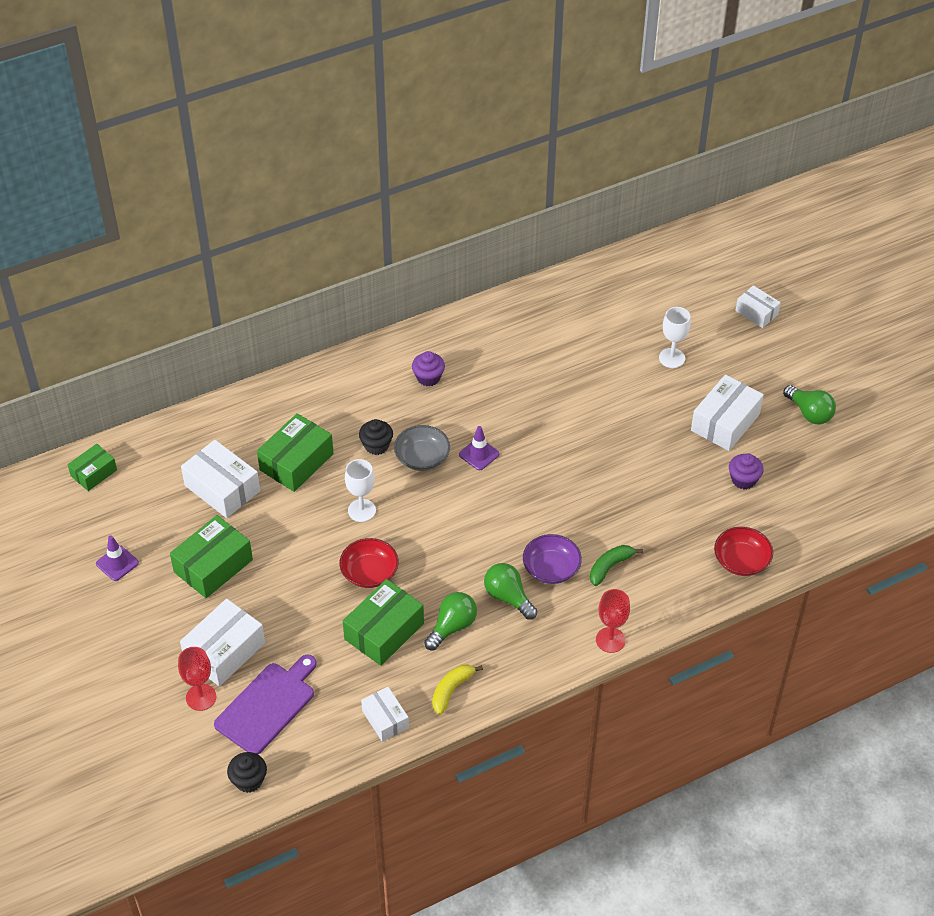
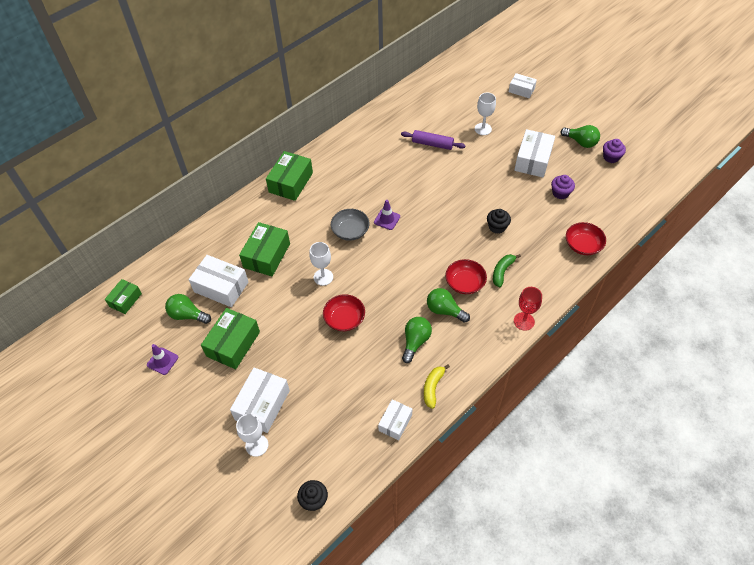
camera: 15 degrees left, 5 degrees up
(167, 513) = (187, 315): none -> green light bulb
(201, 697) = (256, 445): red goblet -> white goblet
(267, 706) = (307, 437): purple cutting board -> none
(376, 445) = (317, 231): black cupcake -> black cupcake (497, 227)
(384, 631) = (370, 358): green box -> green box (290, 182)
(385, 719) = (395, 422): white box -> white box turned 75 degrees clockwise
(428, 377) = (334, 178): purple cupcake -> purple cupcake (611, 157)
(551, 568) = (465, 283): purple bowl -> red bowl
(588, 362) = (432, 144): none -> purple rolling pin

